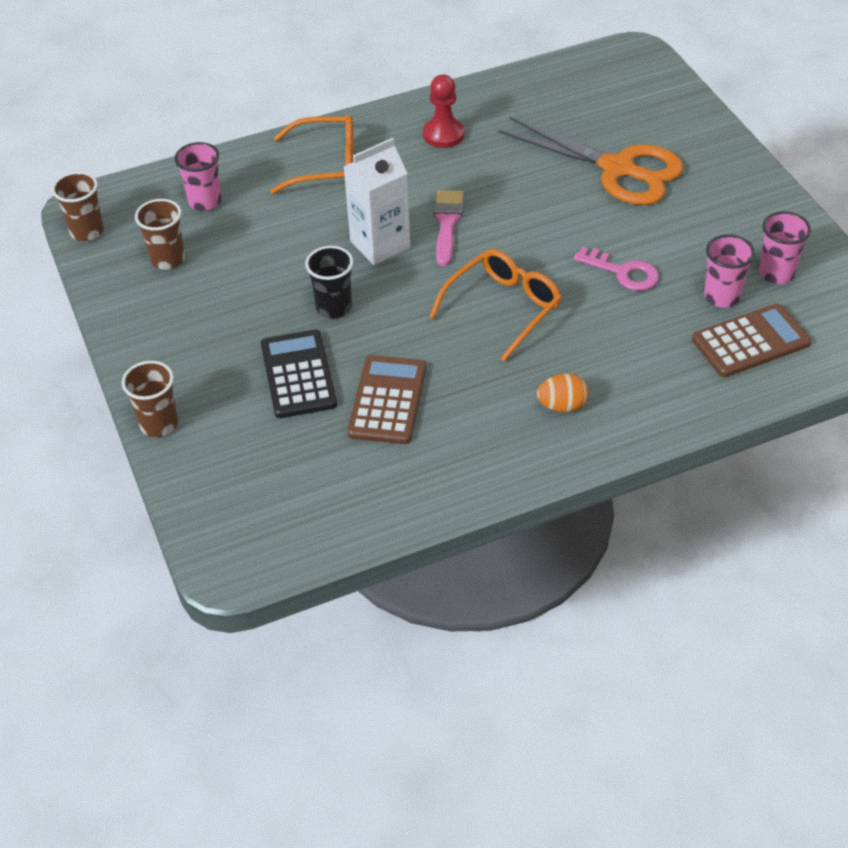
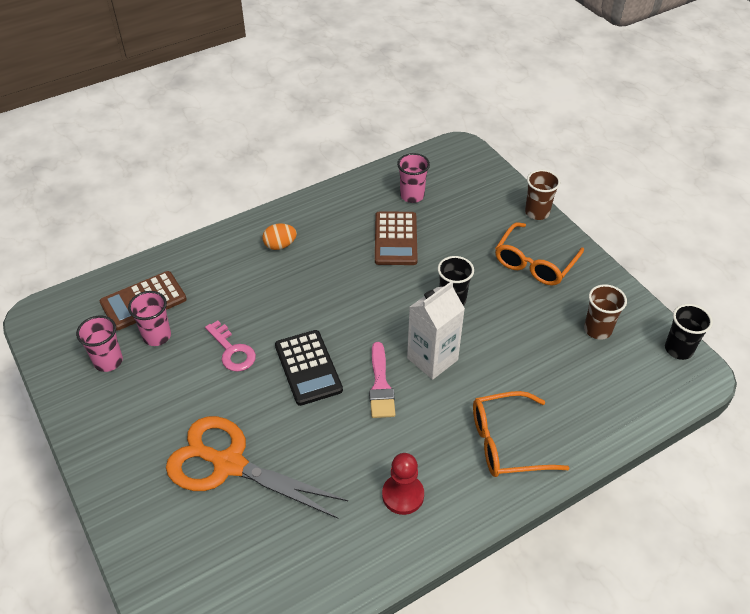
camera: 170 degrees right, 0 degrees up
(87, 231) = (678, 349): brown cup -> black cup
(205, 201) = (597, 389): pink cup -> pink cup (412, 196)
(298, 375) = (460, 250): black calculator -> black calculator (308, 368)
(503, 308) = (325, 311): orange glasses -> orange glasses (534, 263)
(623, 272) = (232, 351): pink key -> pink key turned 150 degrees counterclockwise

